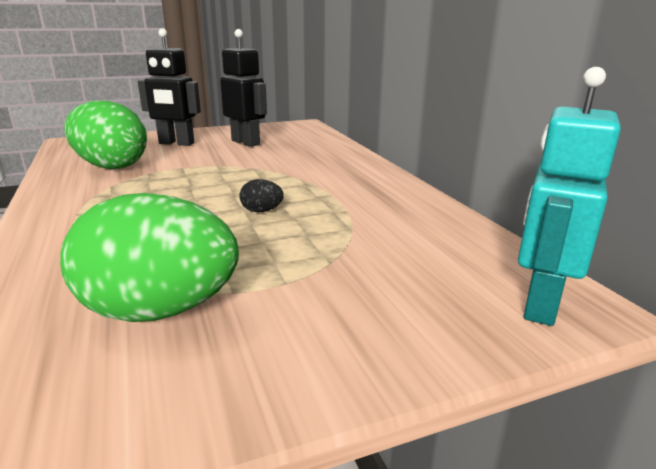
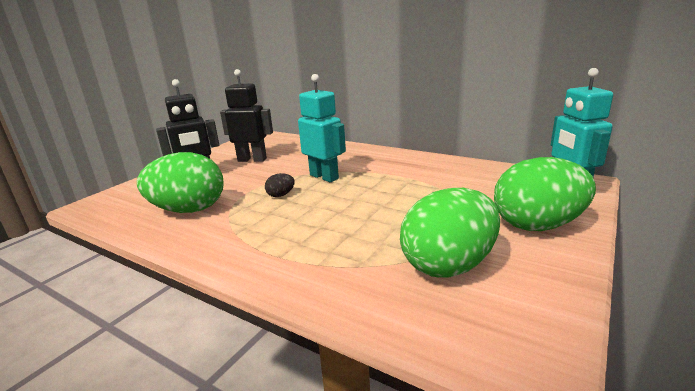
camera: 35 degrees left, 0 degrees up
(261, 211) = (372, 197): black egg -> black egg (281, 195)
(266, 177) = (324, 177): none -> turquoise robot
(363, 326) = (537, 225): none -> green egg

